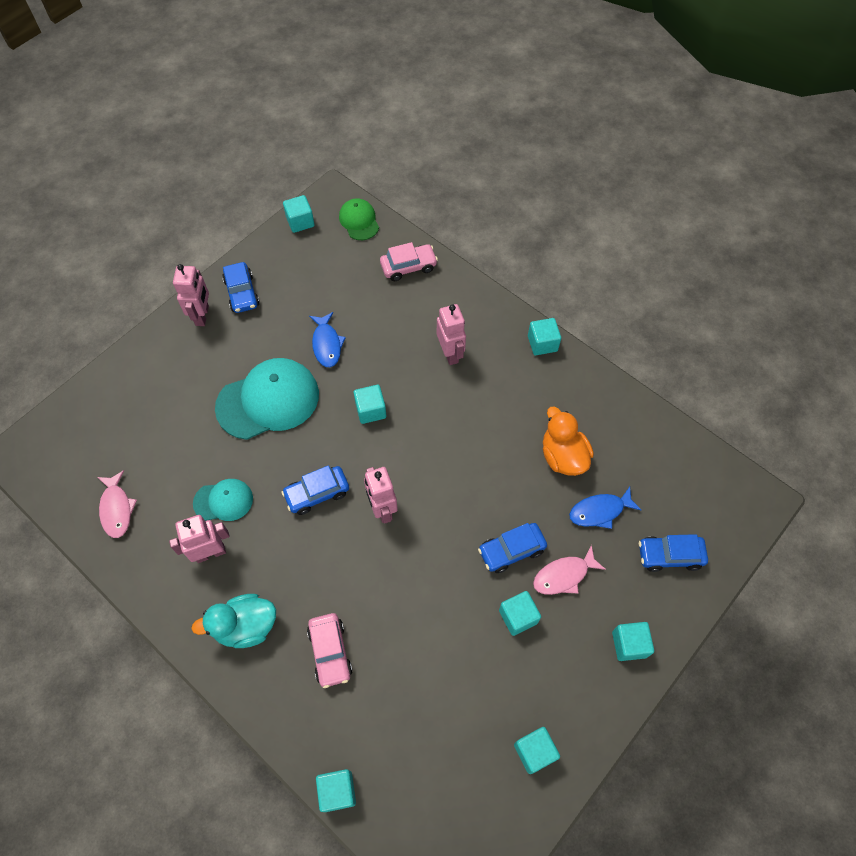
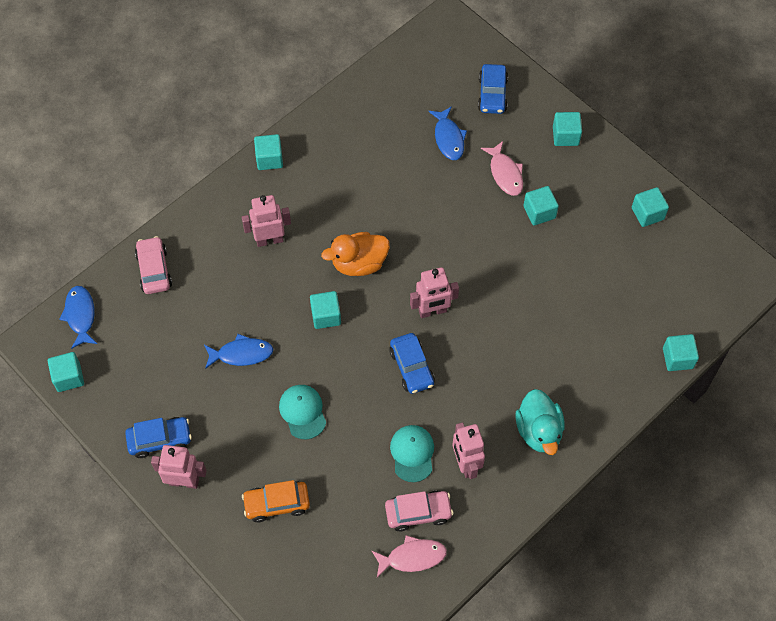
camera: 85 degrees left, 0 degrees up
(177, 389) = (277, 504): none -> orange car
(268, 400) = (303, 412): turquoise cap -> turquoise cap, size x0.53
(330, 652) = (564, 360): pink car -> pink car (418, 513)
(359, 221) = (80, 315): green cap -> blue fish
(511, 550) = (480, 210): blue car -> none
(563, 456) = (393, 158): orange duck -> orange duck (359, 263)

